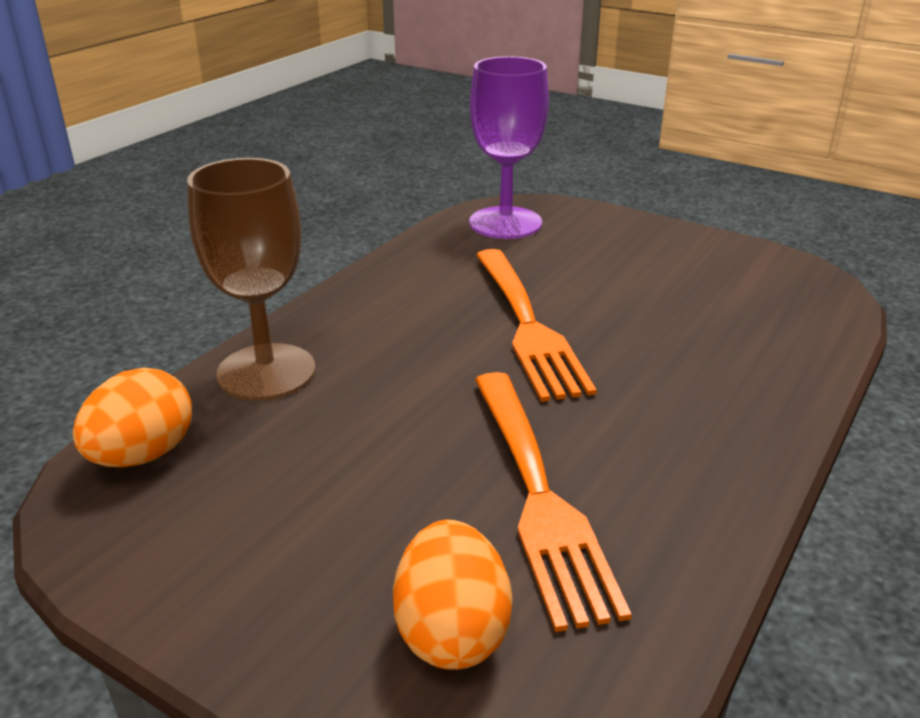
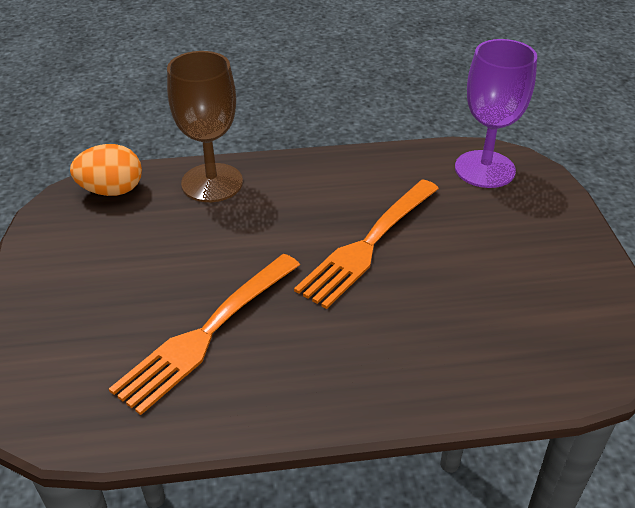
camera: 50 degrees right, 10 degrees up
(452, 632) = (80, 355): orange egg -> none

